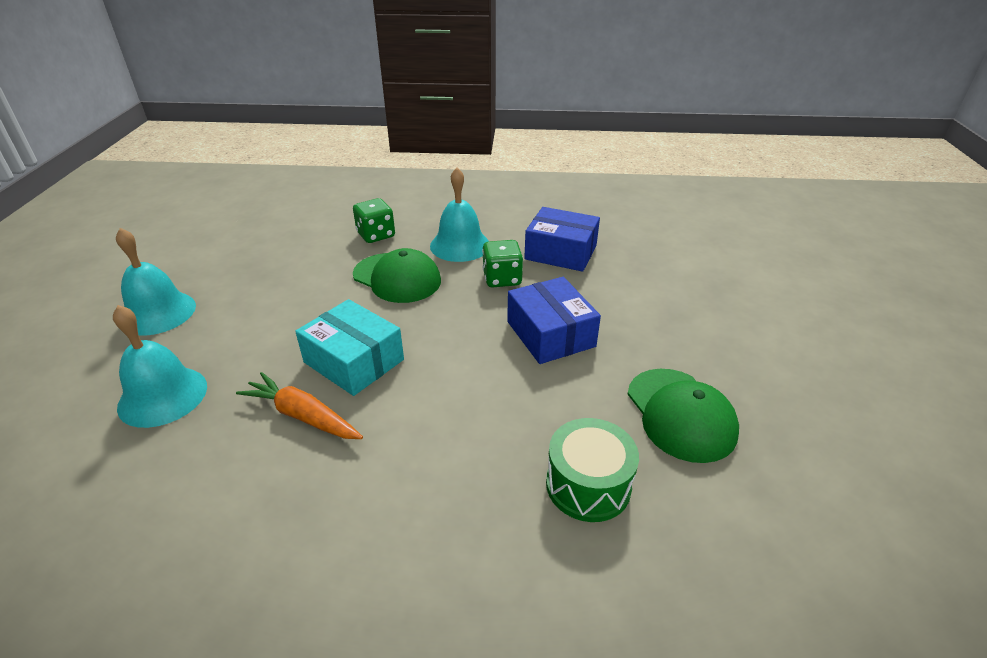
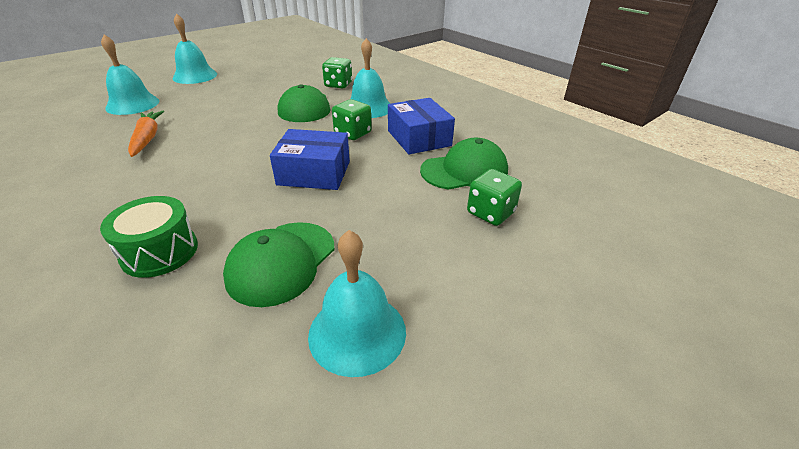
camera: 45 degrees right, 0 degrees up
(354, 361) = (209, 130): turquoise box -> none
(550, 334) = (314, 173): blue box -> blue box turned 75 degrees clockwise
(643, 261) = (464, 171): none -> green cap
(714, 284) = (490, 213): none -> green dice
(802, 414) = (357, 332): none -> turquoise bell

